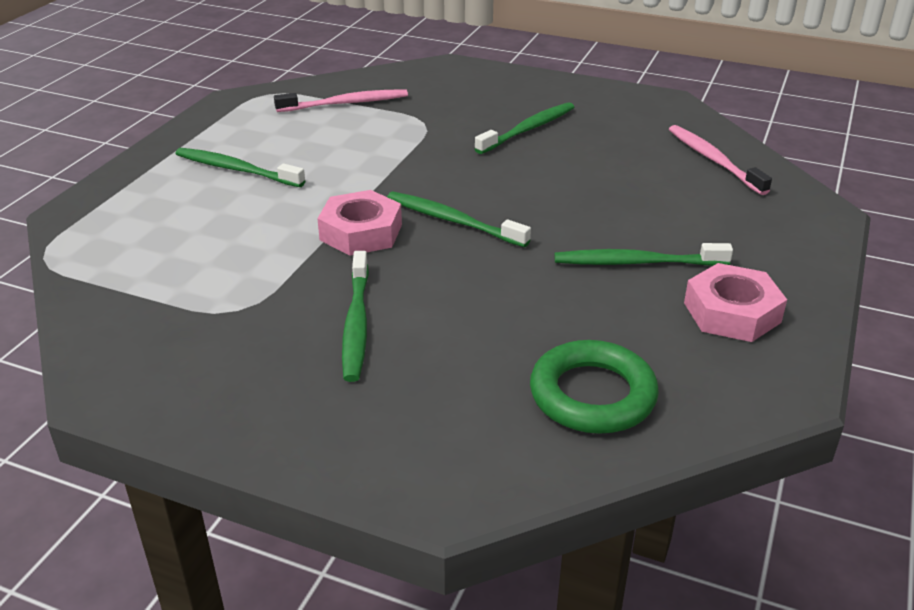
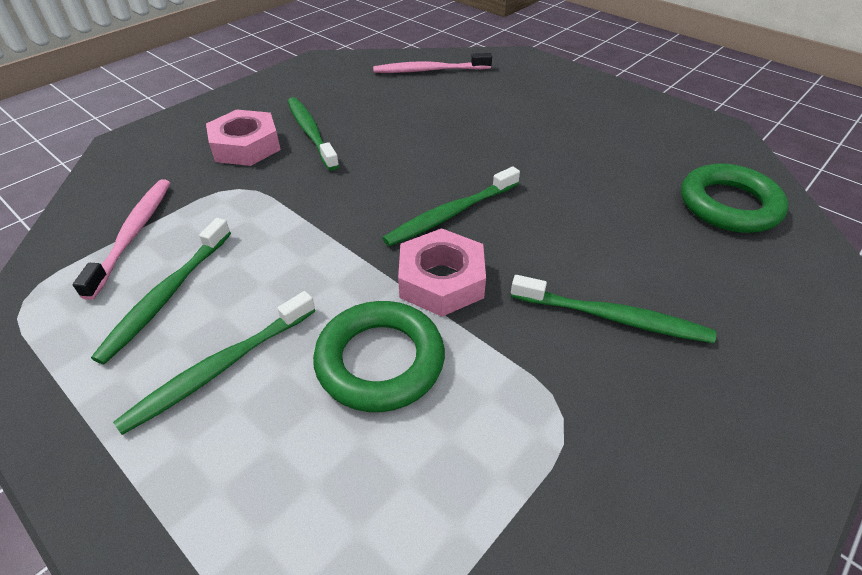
camera: 70 degrees left, 10 degrees up
(263, 224) = (380, 361): none -> green ring
(636, 262) = (558, 140): green toothbrush -> green toothbrush (167, 295)
(731, 312) = (633, 122): pink nut -> pink nut (246, 146)

